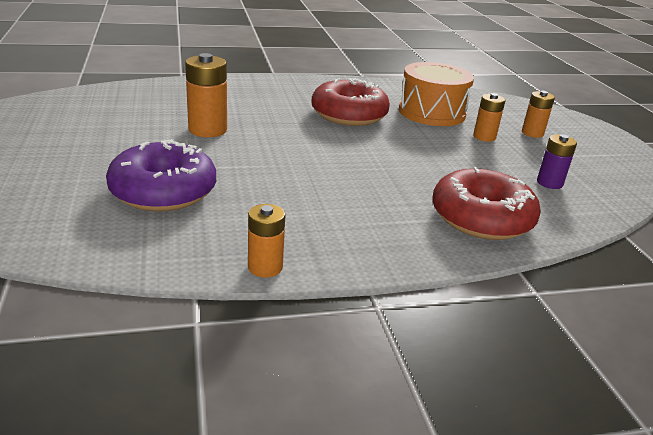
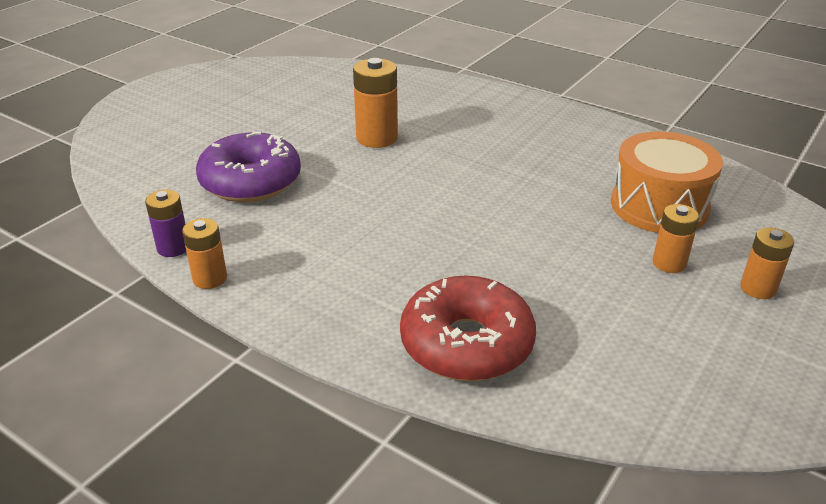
camera: 50 degrees right, 5 degrees up
(349, 115) = (546, 172): red donut -> none
(549, 183) = (638, 355): purple battery -> purple battery (173, 248)

